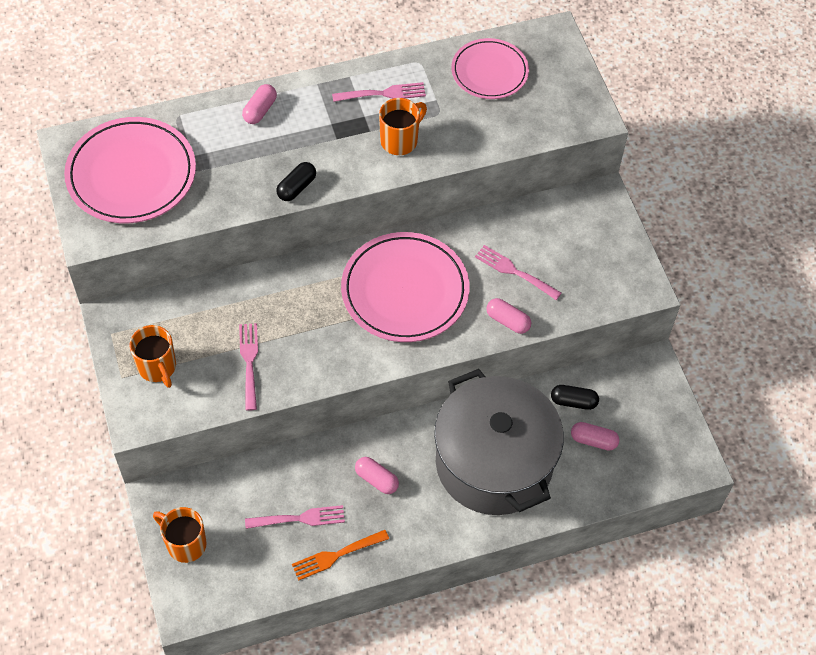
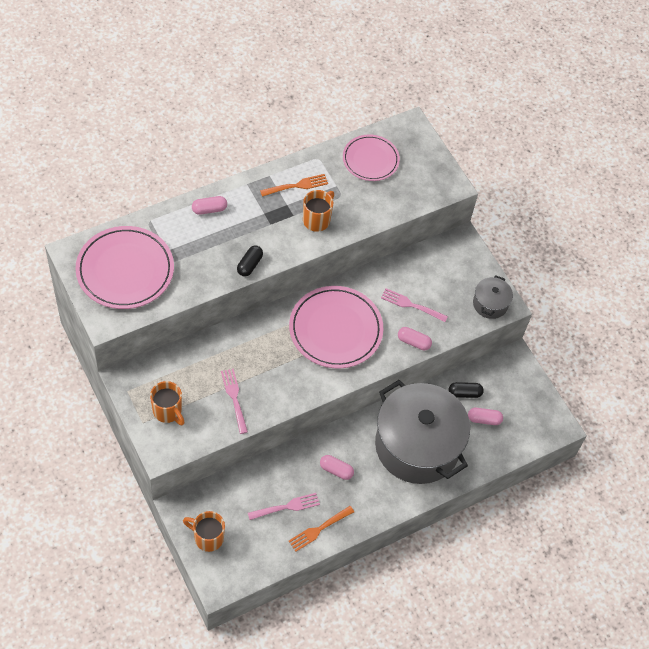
camera: 15 degrees left, 0 degrees up
(260, 110) = (209, 209): pink capsule -> pink capsule turned 60 degrees clockwise
(383, 94) = (297, 186): pink fork -> orange fork
(624, 284) = (490, 304): none -> grey pot

